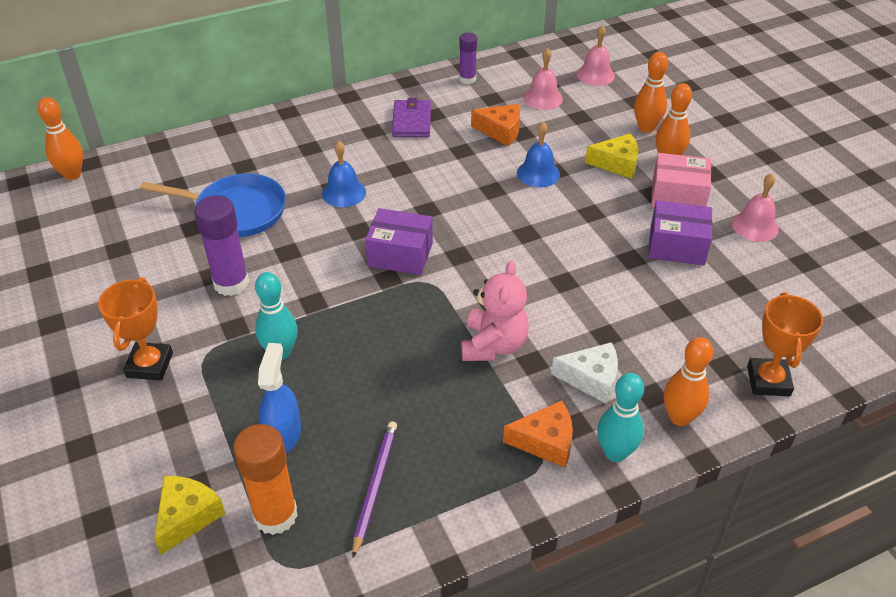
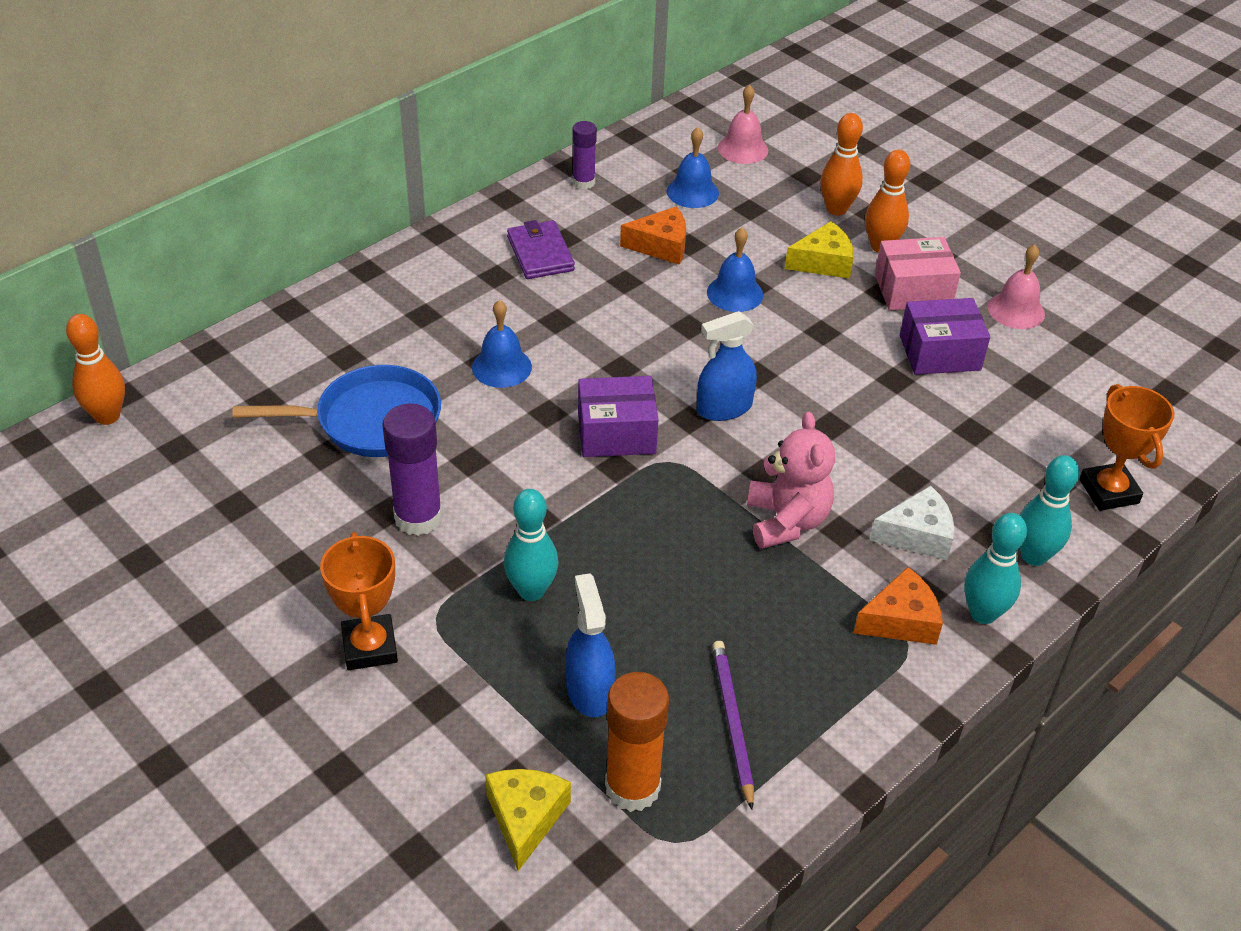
camera: 20 degrees left, 0 degrees up
(488, 253) = (724, 408): none -> blue spray bottle
(543, 98) = (692, 192): pink bell -> blue bell
(679, 417) = (1033, 556): orange bowling pin -> turquoise bowling pin

